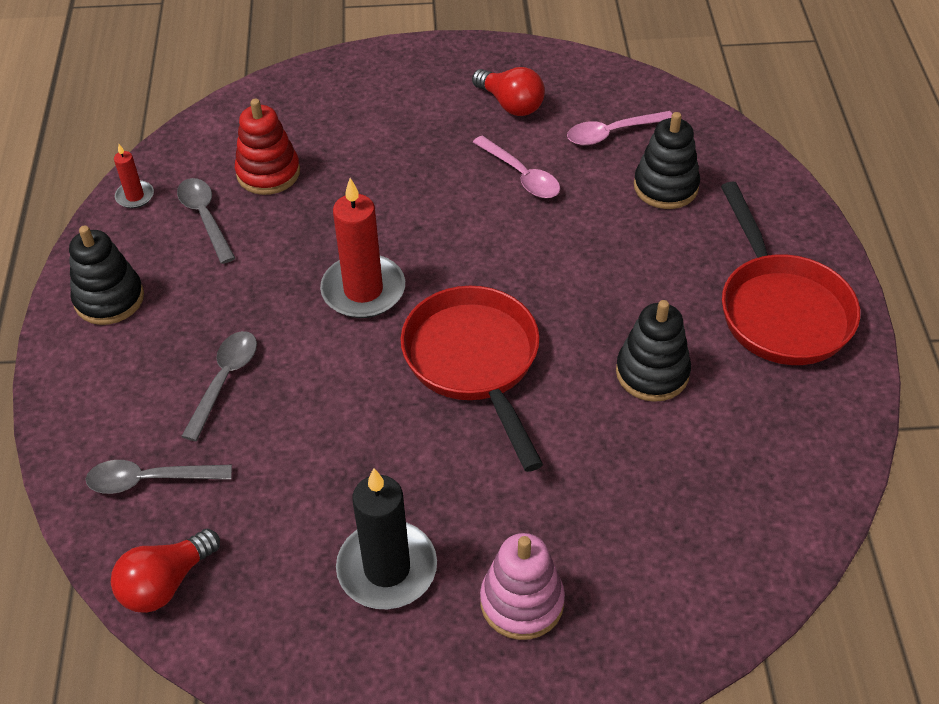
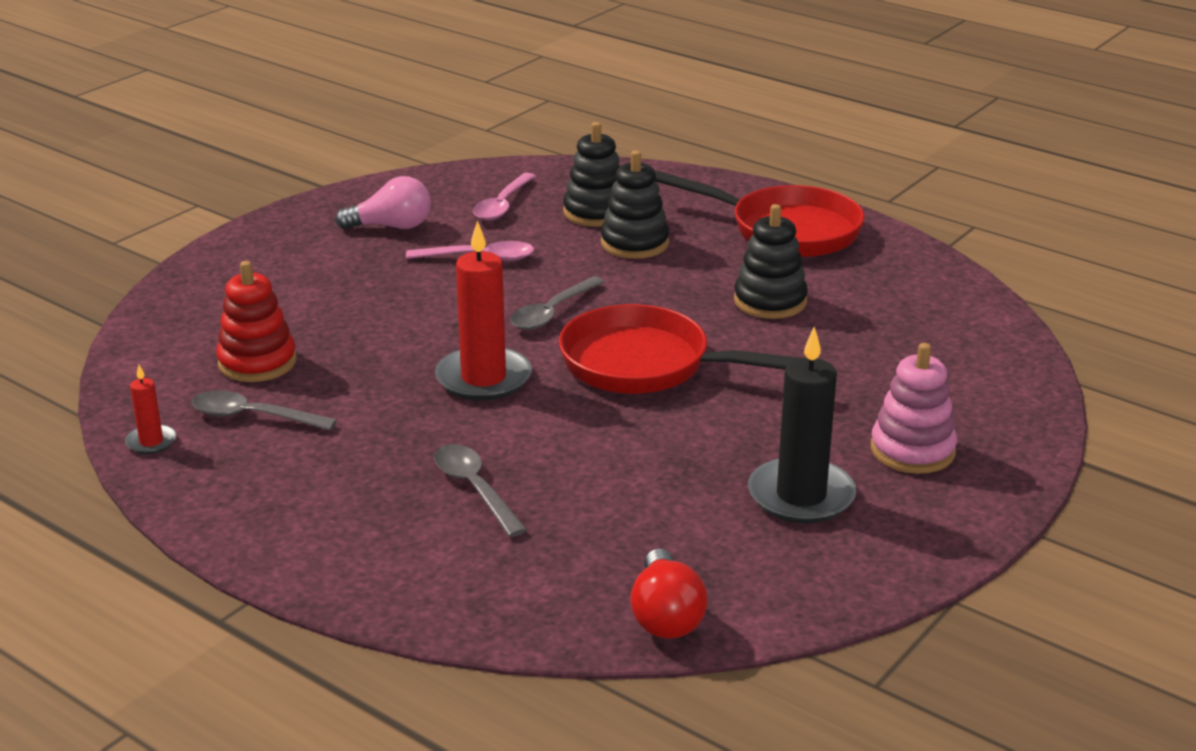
camera: 50 degrees left, 20 degrees down
(109, 299) = (264, 510): black stacking toy -> black stacking toy (634, 243)
(150, 480) = (532, 577): grey spoon -> grey spoon (552, 312)
(510, 104) = (391, 226): red light bulb -> pink light bulb

